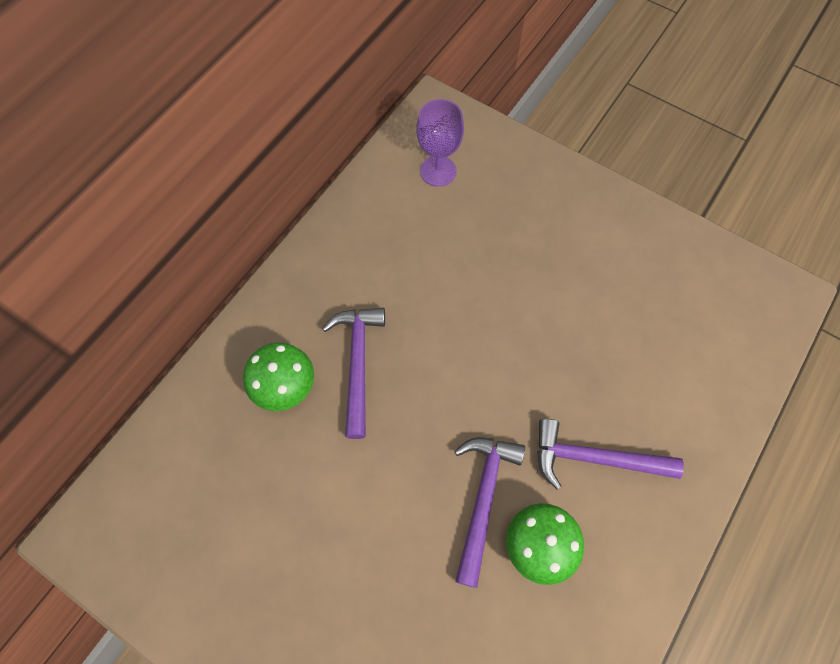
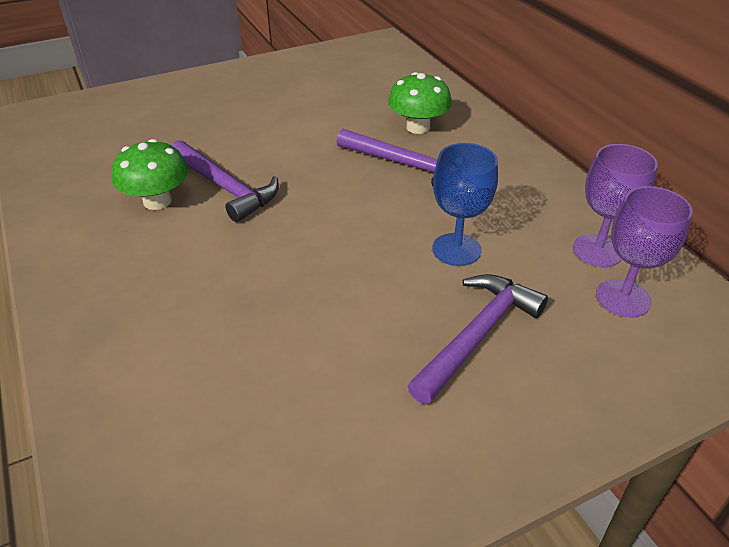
camera: 120 degrees right, 25 degrees down
(396, 195) = (597, 250): none -> purple goblet
(450, 279) = (456, 249): none -> blue goblet
(594, 458) = (180, 265): purple hammer -> purple hammer (478, 335)

